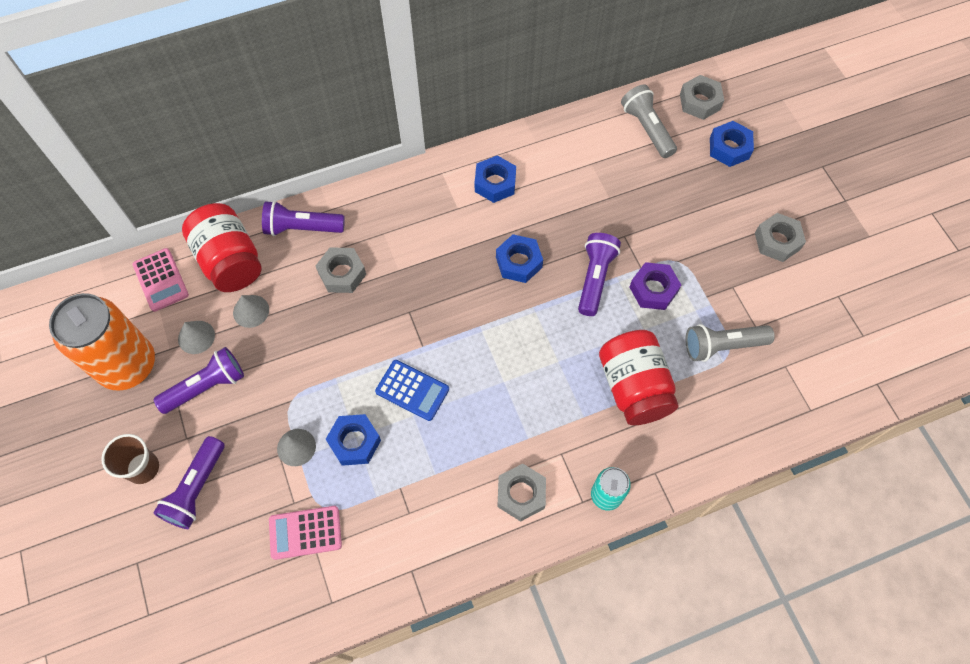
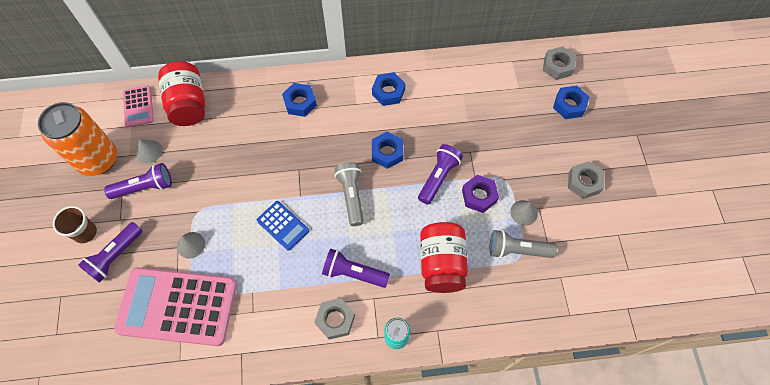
camera: 15 degrees right, 0 degrees up
(251, 311) = (191, 142): grey cone -> grey cone (524, 212)
(302, 228) = (244, 93): purple flashlight -> purple flashlight (353, 273)
(305, 532) = (177, 306): pink calculator -> pink calculator, size x2.15
(342, 274) = (261, 131): grey nut -> none
(354, 442) = (231, 252): blue nut -> blue nut (300, 102)
(647, 128) = (512, 77): grey flashlight -> grey flashlight (351, 196)

